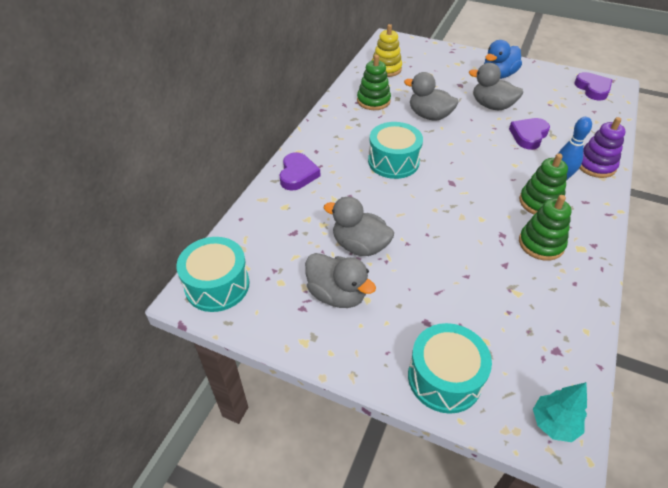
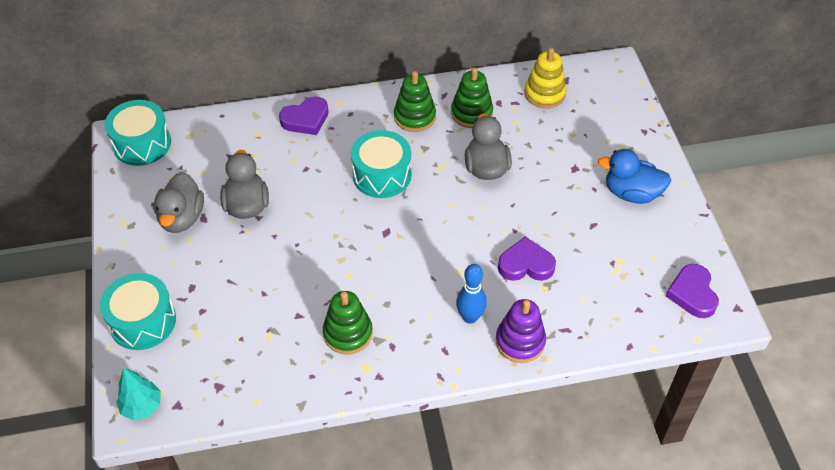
camera: 55 degrees right, 5 degrees up
(492, 106) = (556, 212): grey duck -> none
(540, 202) = (412, 312): green stacking toy -> green stacking toy (414, 117)
(593, 89) = (692, 294): purple heart -> purple heart turned 135 degrees clockwise

